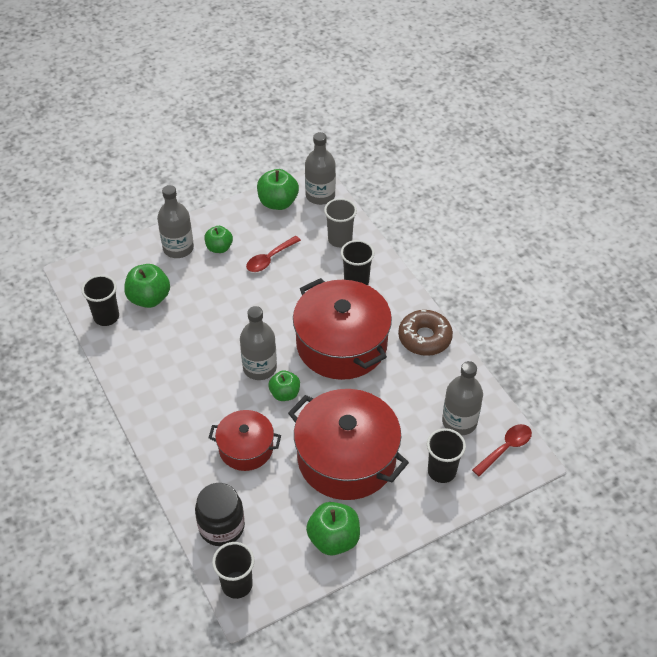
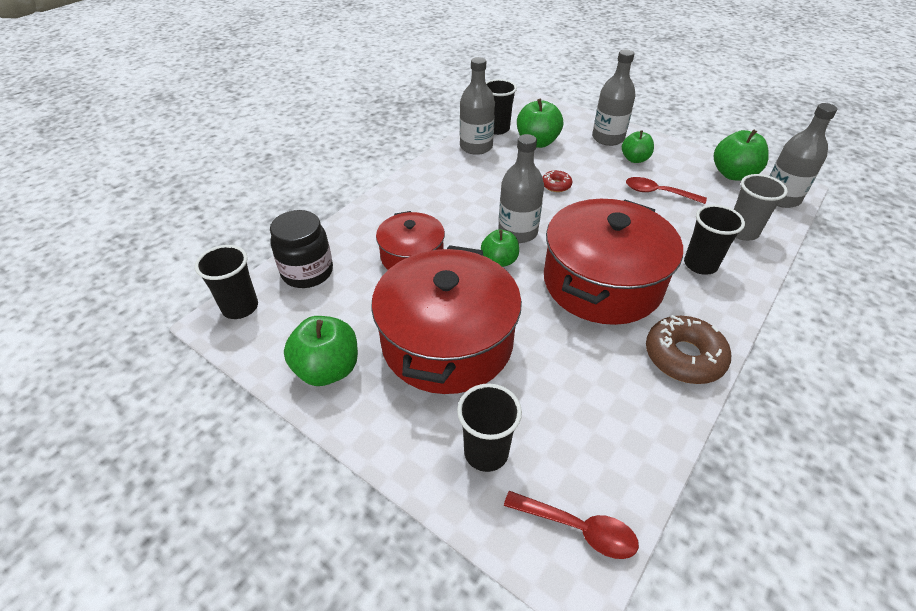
camera: 65 degrees right, 5 degrees down
(218, 315) = (556, 185): none -> red donut
(459, 422) = (582, 446): grey bottle -> grey bottle (476, 147)

